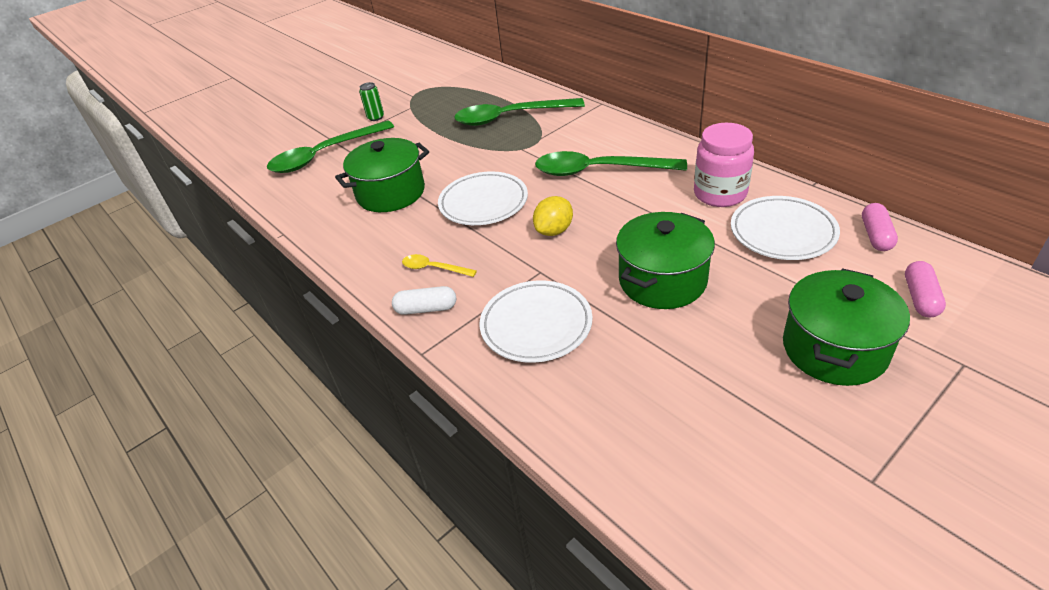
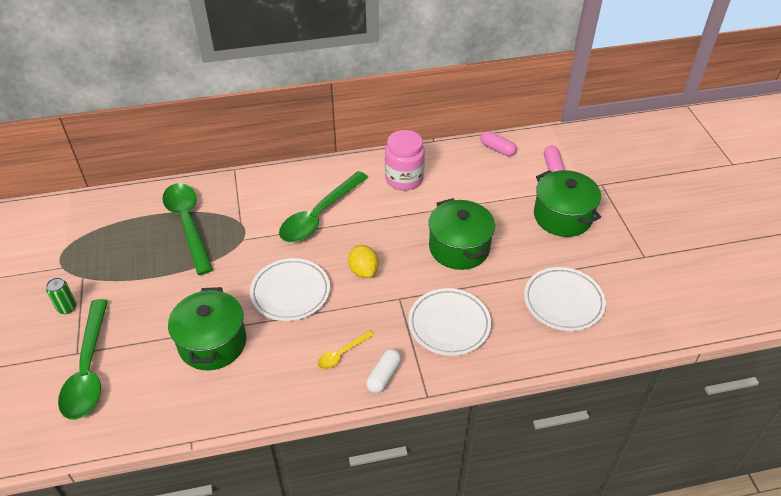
camera: 65 degrees left, 5 degrees up
(510, 117) = (188, 224): green spoon -> green spoon turned 135 degrees clockwise
(782, 232) = (463, 178): white plate -> white plate (563, 302)
(920, 298) = (552, 167): pink capsule -> pink capsule turned 45 degrees clockwise

